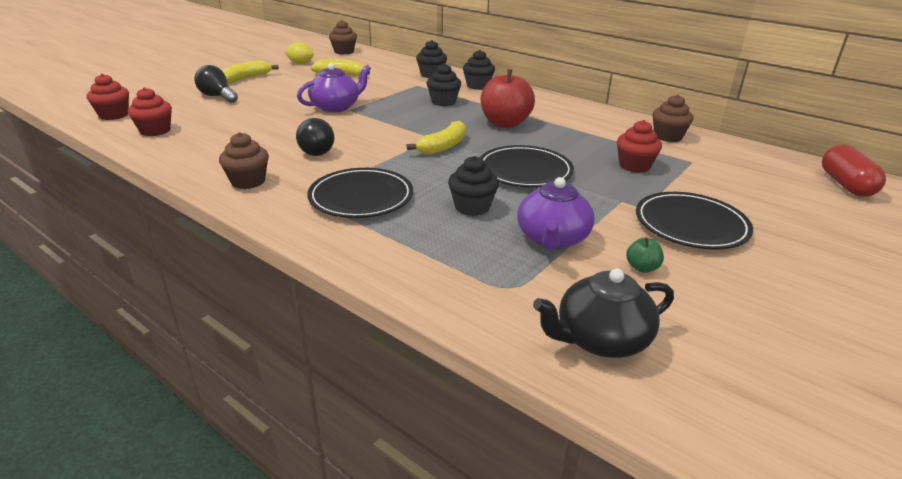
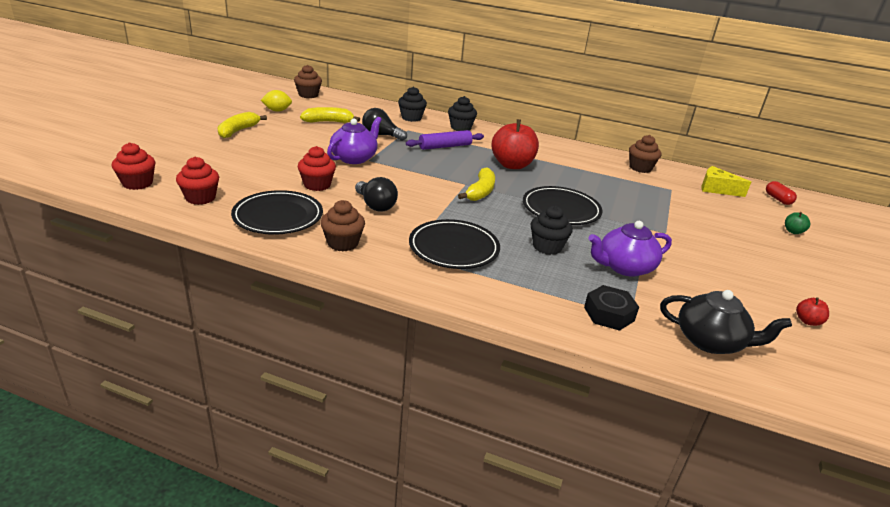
camera: 20 degrees left, 0 degrees up
(217, 96) = (228, 154): black light bulb -> black light bulb (381, 135)
(443, 102) = (445, 146): black cupcake -> purple rolling pin
(485, 287) = (609, 314): none -> black nut
(552, 239) = (624, 267): purple teapot -> purple teapot turned 75 degrees clockwise
(600, 339) = (710, 341): black teapot -> black teapot turned 120 degrees counterclockwise
(634, 166) = (635, 197): red cupcake -> red cupcake (317, 185)
(642, 268) = (698, 282): green apple -> green apple (793, 231)
(691, 225) = (705, 243): black plate -> black plate (278, 216)
(759, 166) = (716, 189): none -> yellow cheese
(775, 337) = (807, 321): none -> red apple
(845, 185) = (778, 199): red capsule -> red capsule, size x0.61

